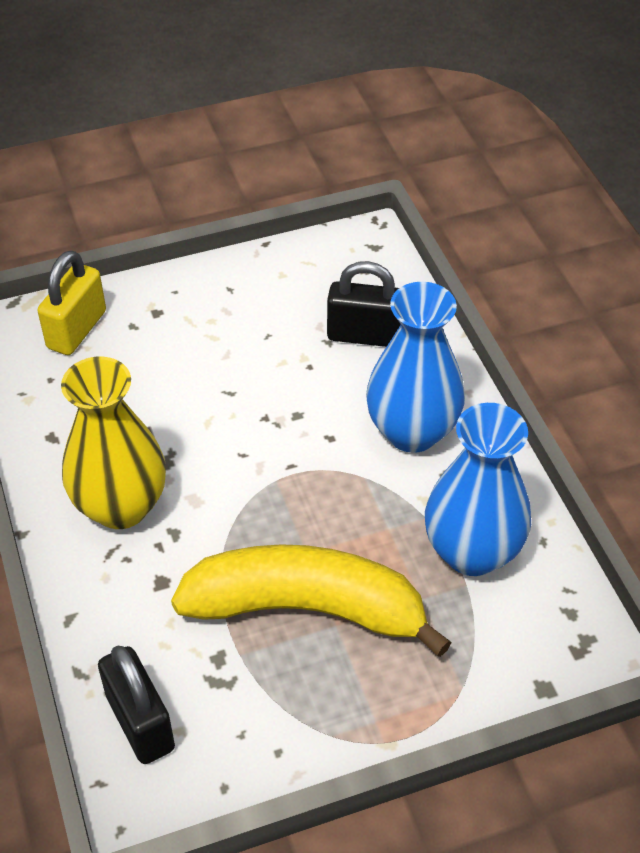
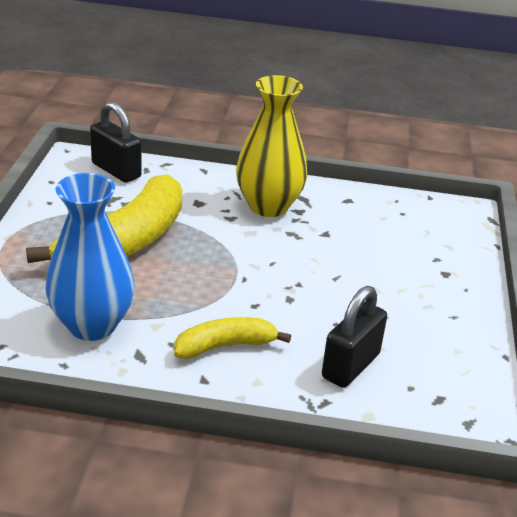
camera: 115 degrees right, 15 degrees down
(77, 330) = (446, 235): yellow padlock -> none
(140, 722) = (116, 170): black padlock -> black padlock turned 45 degrees clockwise
(412, 432) = (225, 346): blue vase -> yellow banana

